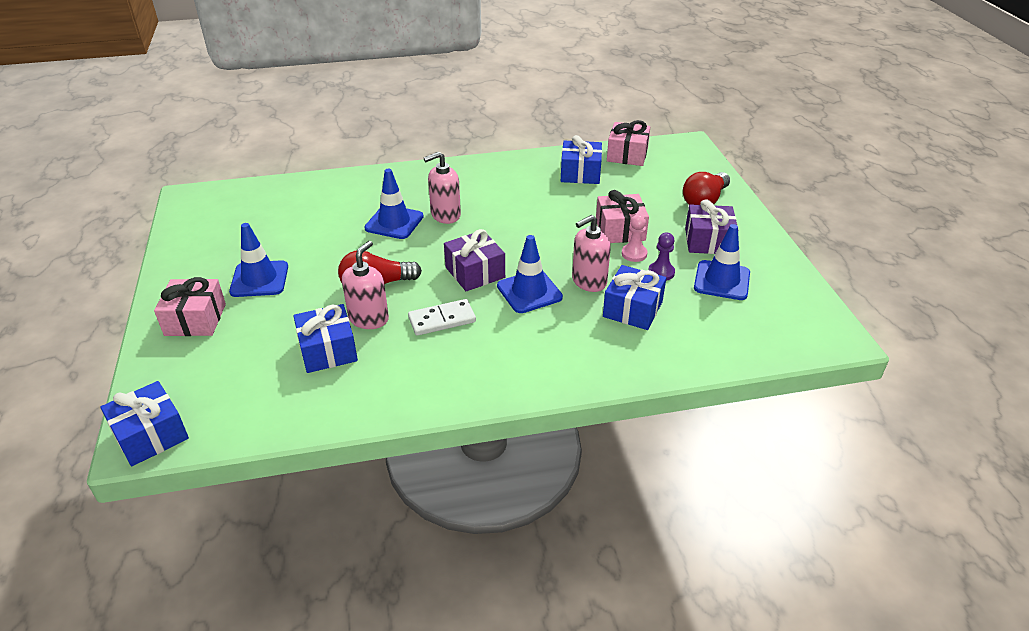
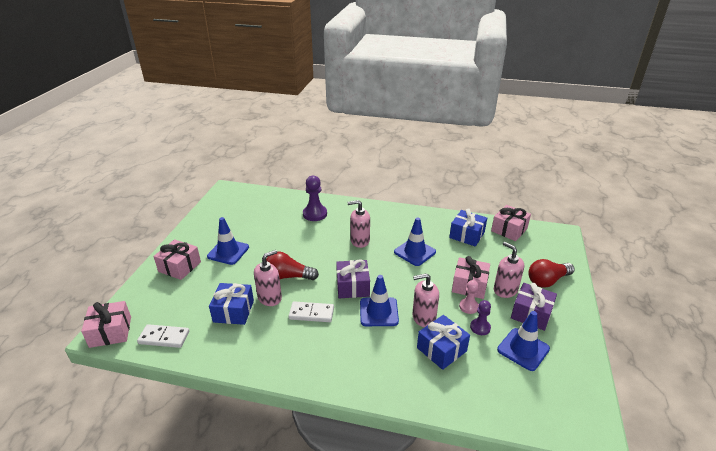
camera: 25 degrees right, 5 degrees down
(151, 435) = (110, 332): blue gift -> pink gift
(246, 414) = (164, 337): none -> white domino
(356, 197) = (315, 214): none -> purple pawn
(394, 222) = (326, 237): blue traffic cone -> blue traffic cone (414, 252)
(664, 224) = (505, 290): none -> pink soap dispenser

